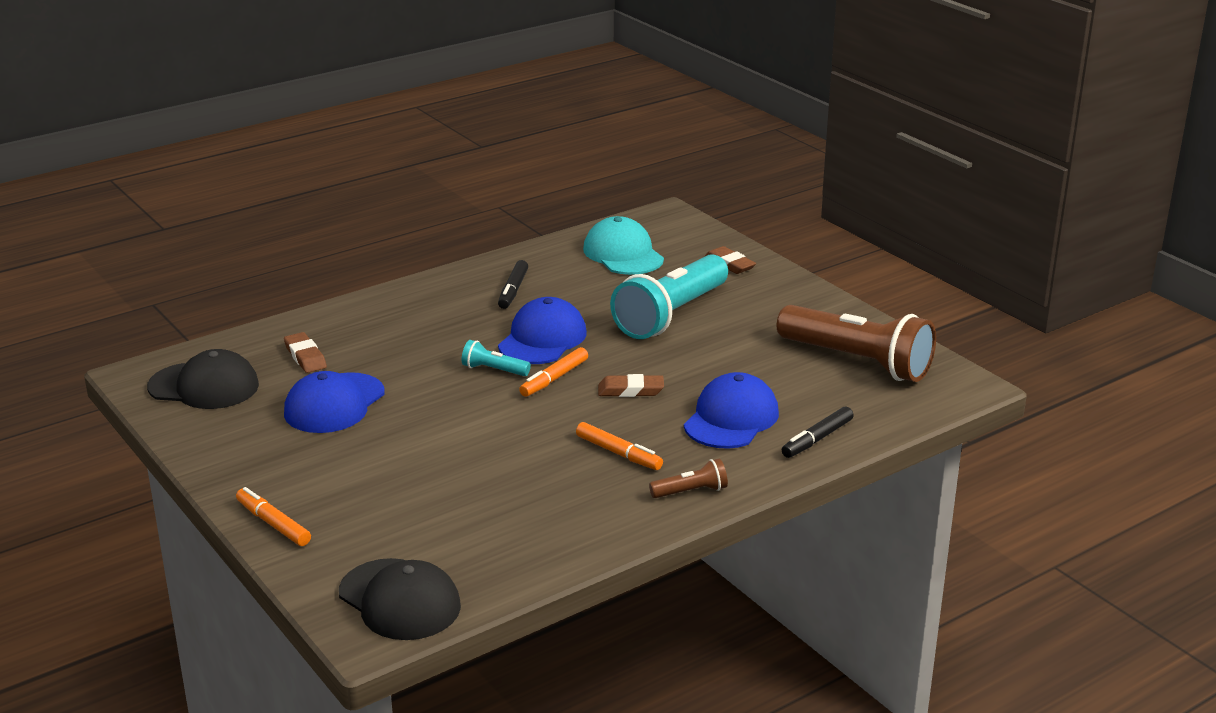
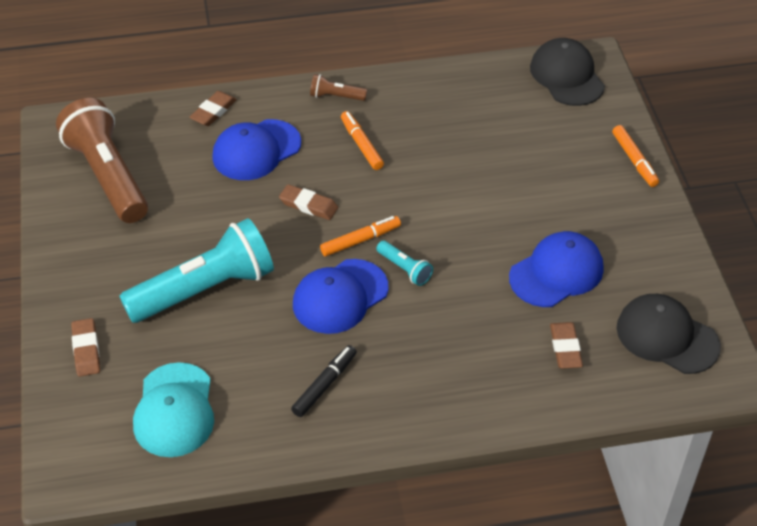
camera: 155 degrees left, 20 degrees up
(817, 439) = (213, 111): black marker -> brown eraser

